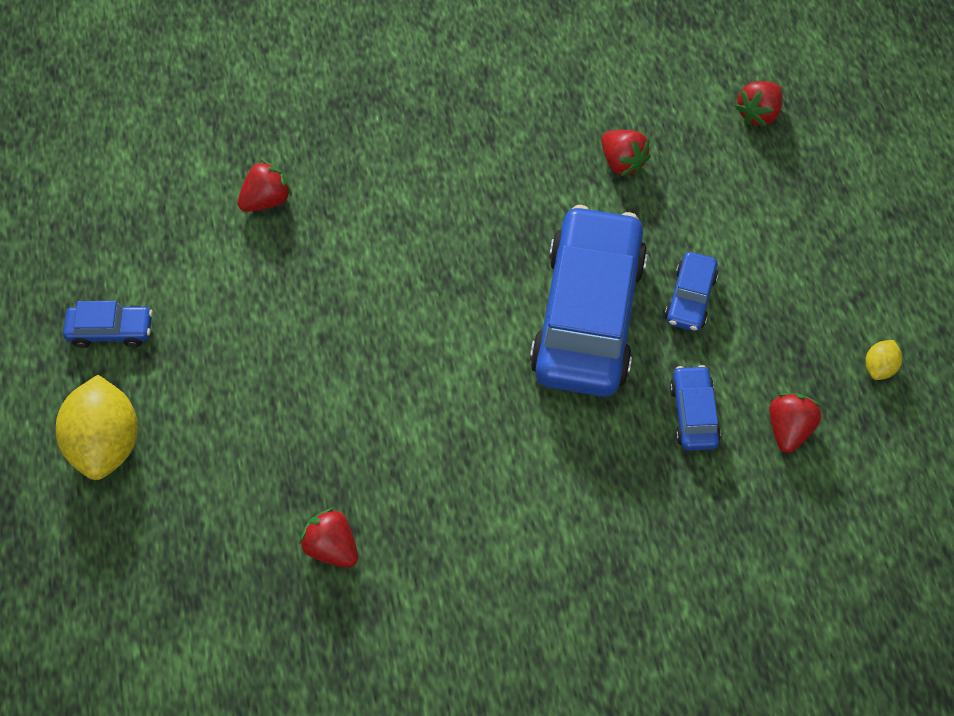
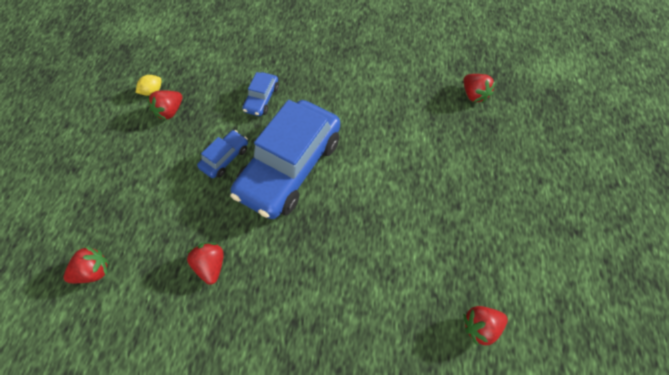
camera: 160 degrees left, 0 degrees up
(107, 443) = (600, 183): yellow lemon -> none
(111, 330) = (601, 256): blue car -> none
(788, 429) = (219, 78): red strawberry -> red strawberry (170, 111)

